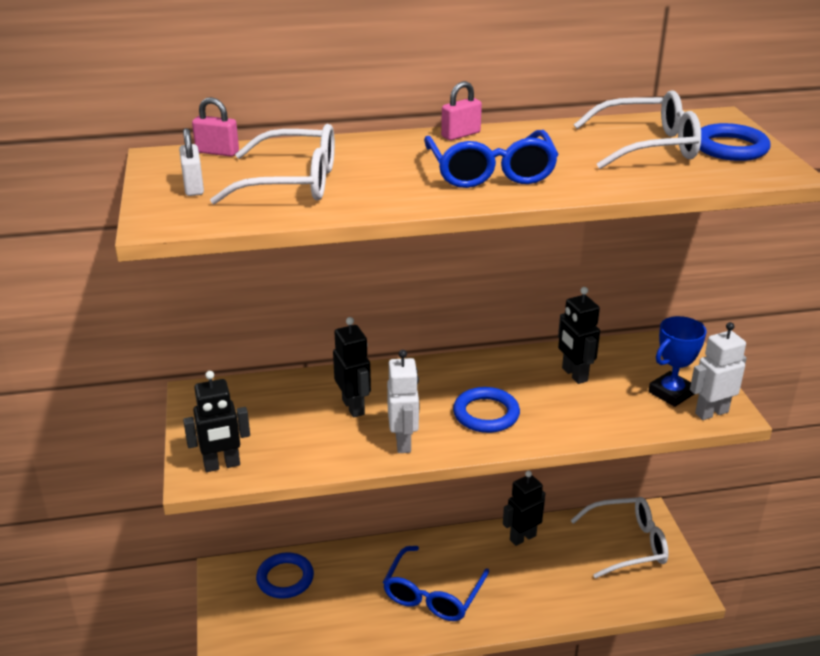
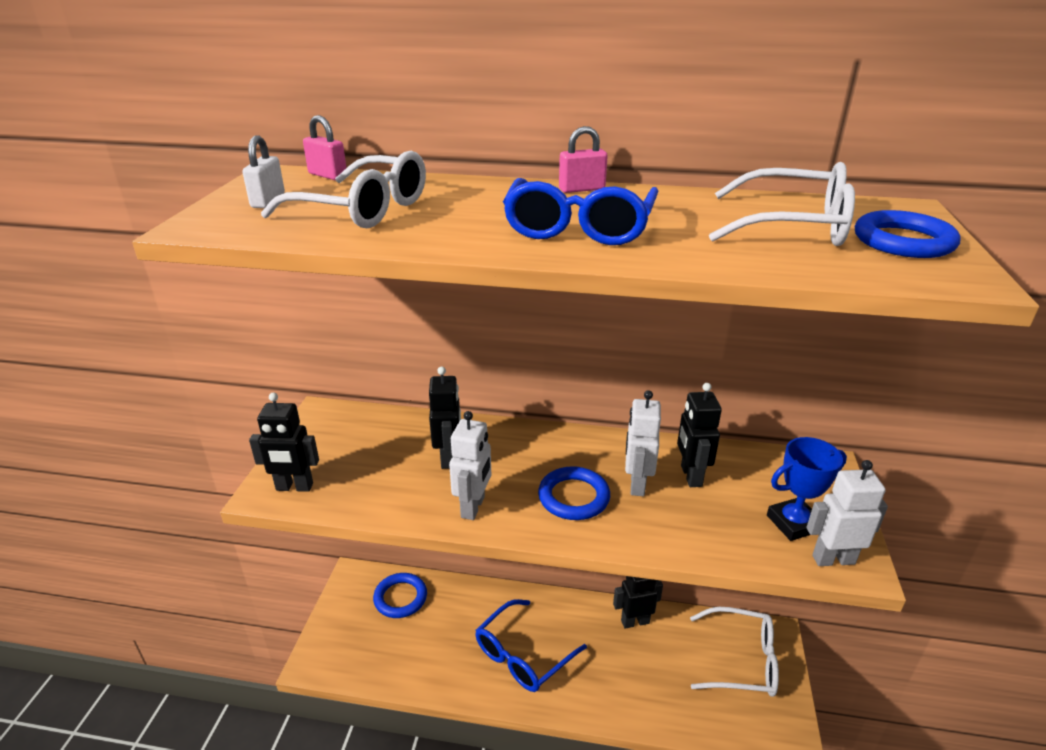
camera: 20 degrees right, 0 degrees up
(533, 391) = (637, 484): none -> white robot

